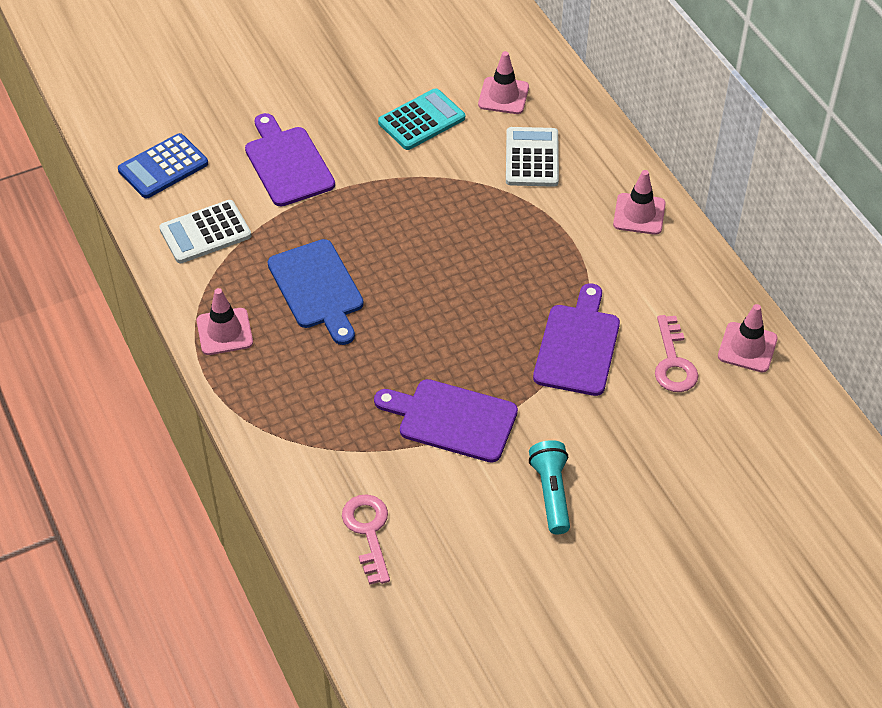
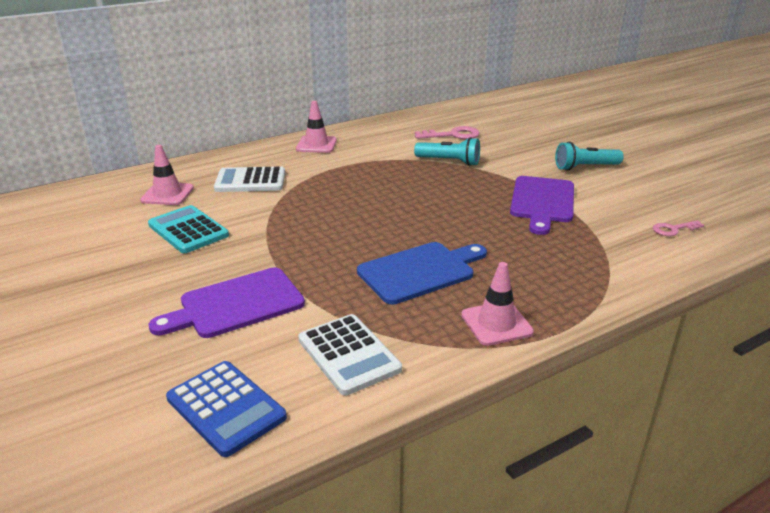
camera: 95 degrees left, 20 degrees down
(368, 531) = (673, 229): pink key -> pink key, size x0.63
(578, 345) = (449, 161): purple cutting board -> turquoise flashlight
(747, 347) = (433, 117): pink traffic cone -> none

